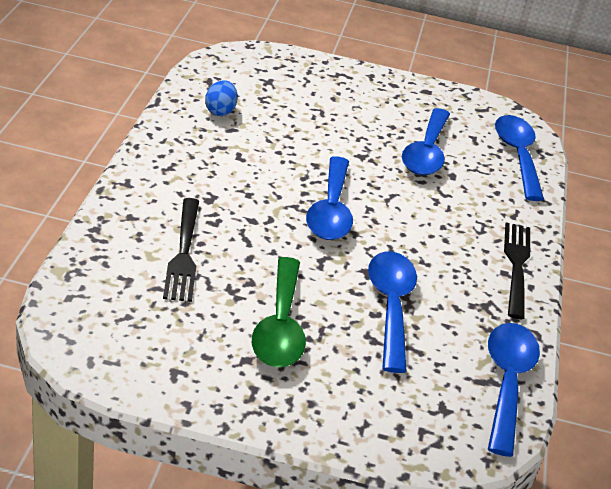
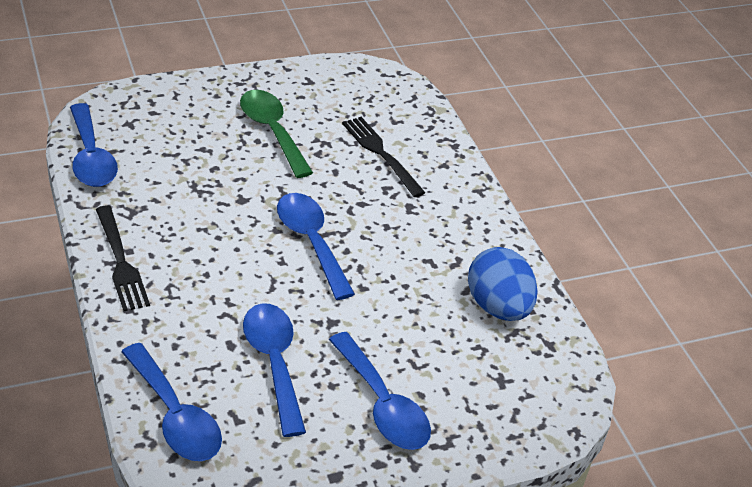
camera: 150 degrees right, 5 degrees up
(220, 111) = (498, 307): blue egg -> blue egg, size x1.79
(391, 306) = (206, 178): blue spoon -> blue spoon (382, 404)

